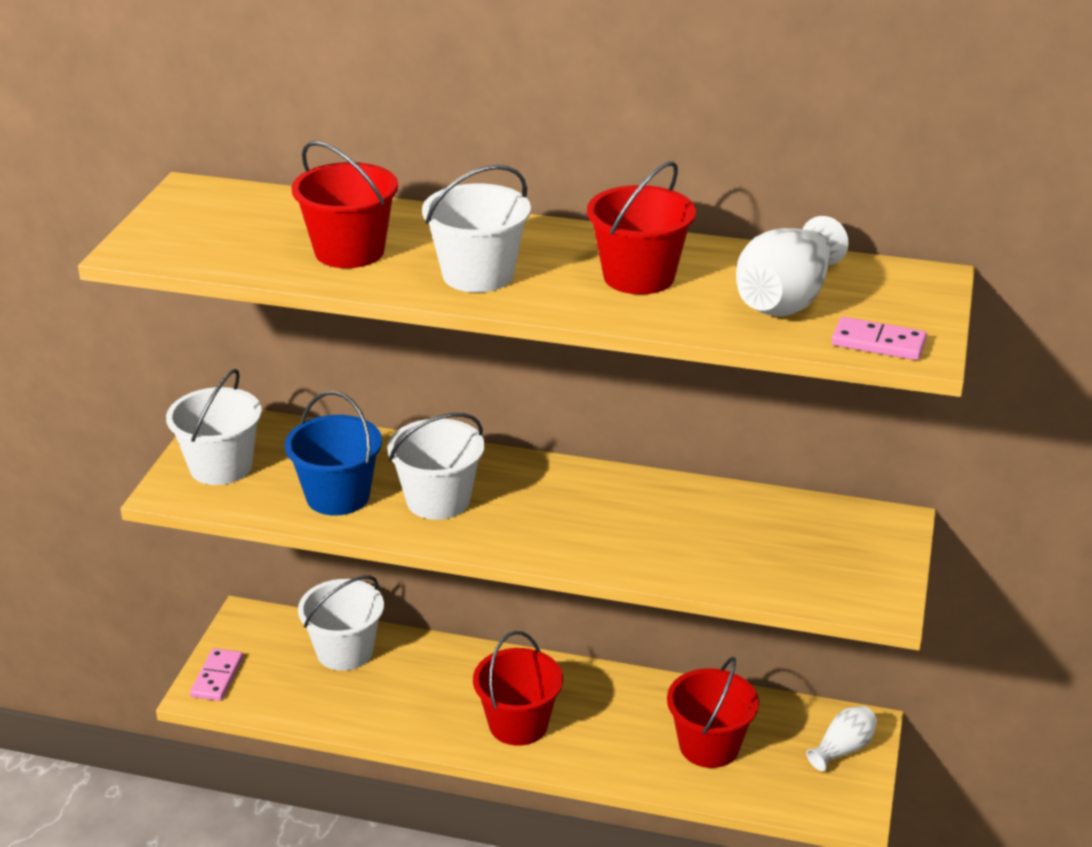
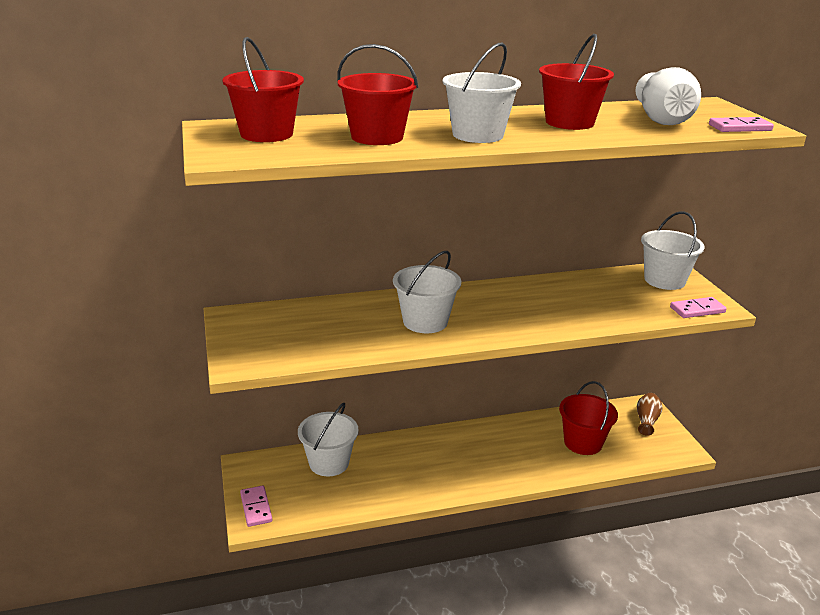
camera: 30 degrees left, 5 degrees down
(221, 466) = (259, 340): white bucket -> white bucket (664, 280)
(338, 496) = (359, 336): blue bucket -> none
(518, 724) = (471, 468): red bucket -> red bucket (266, 134)
(841, 598) = (697, 310): none -> pink domino
(843, 749) = (646, 421): white vase -> brown vase

